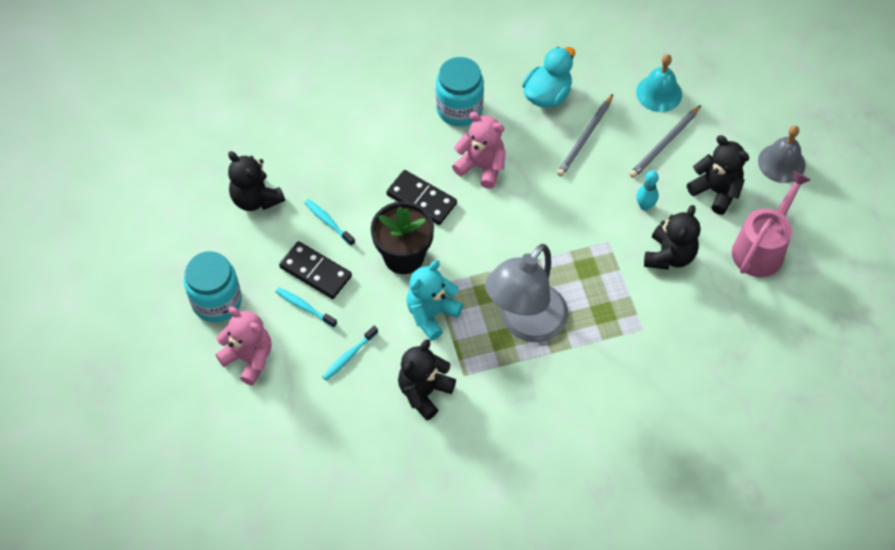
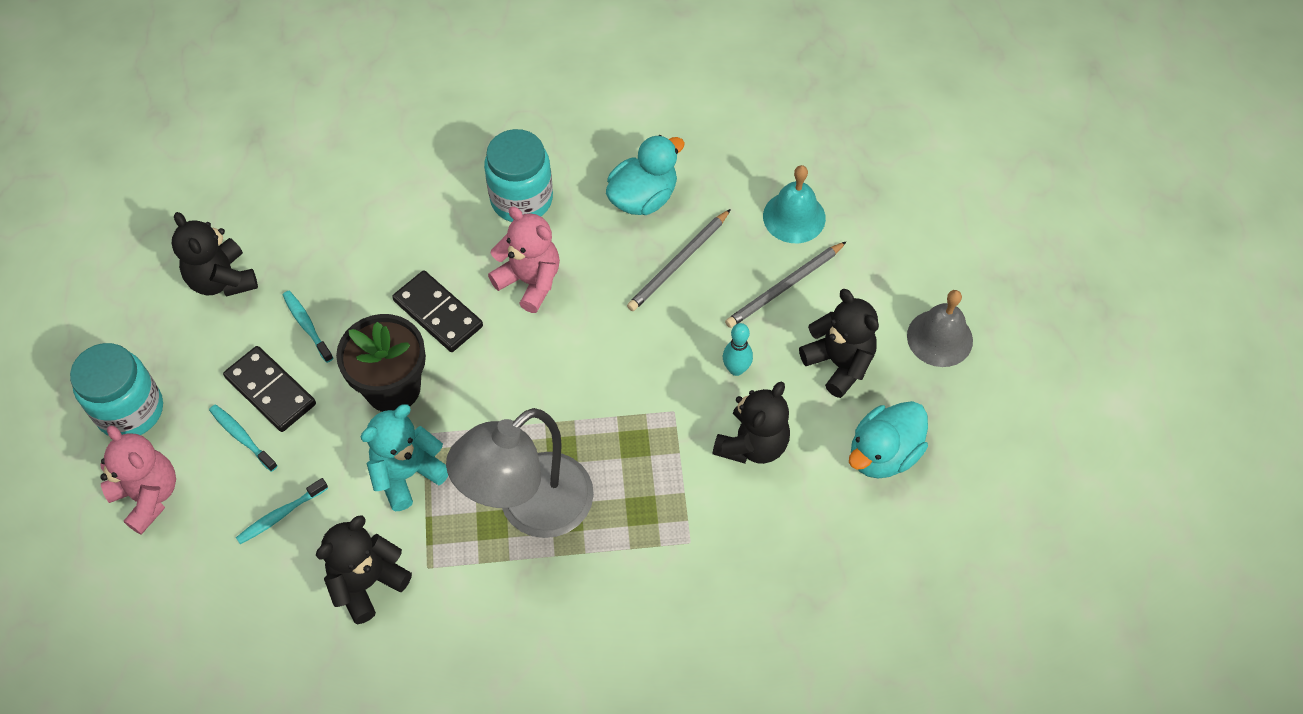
camera: 10 degrees right, 0 degrees up
(761, 248) = (883, 454): pink watering can -> turquoise duck

